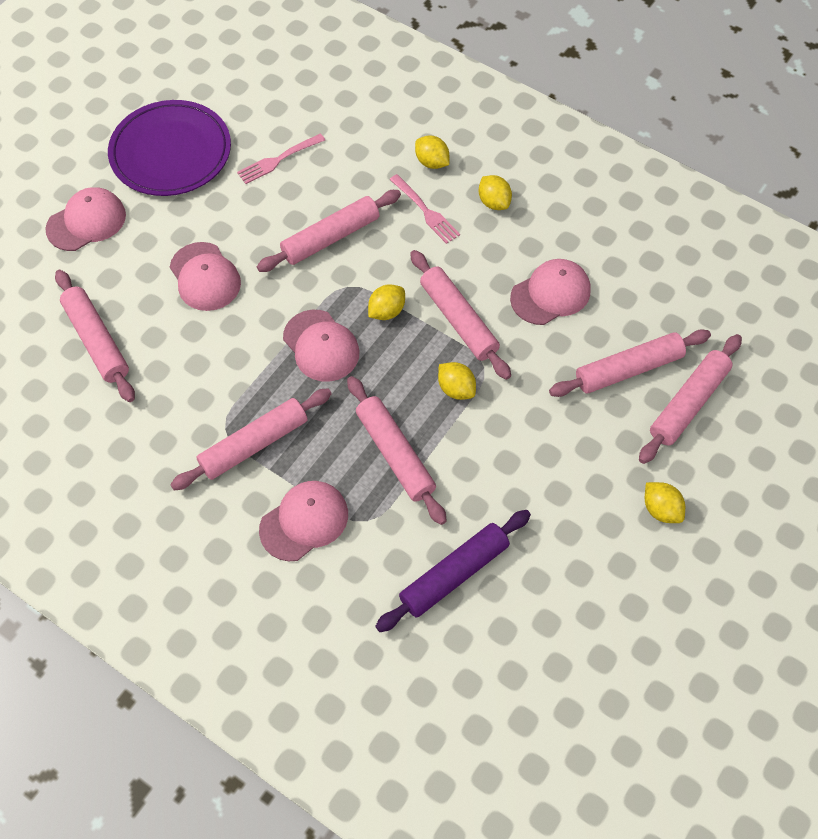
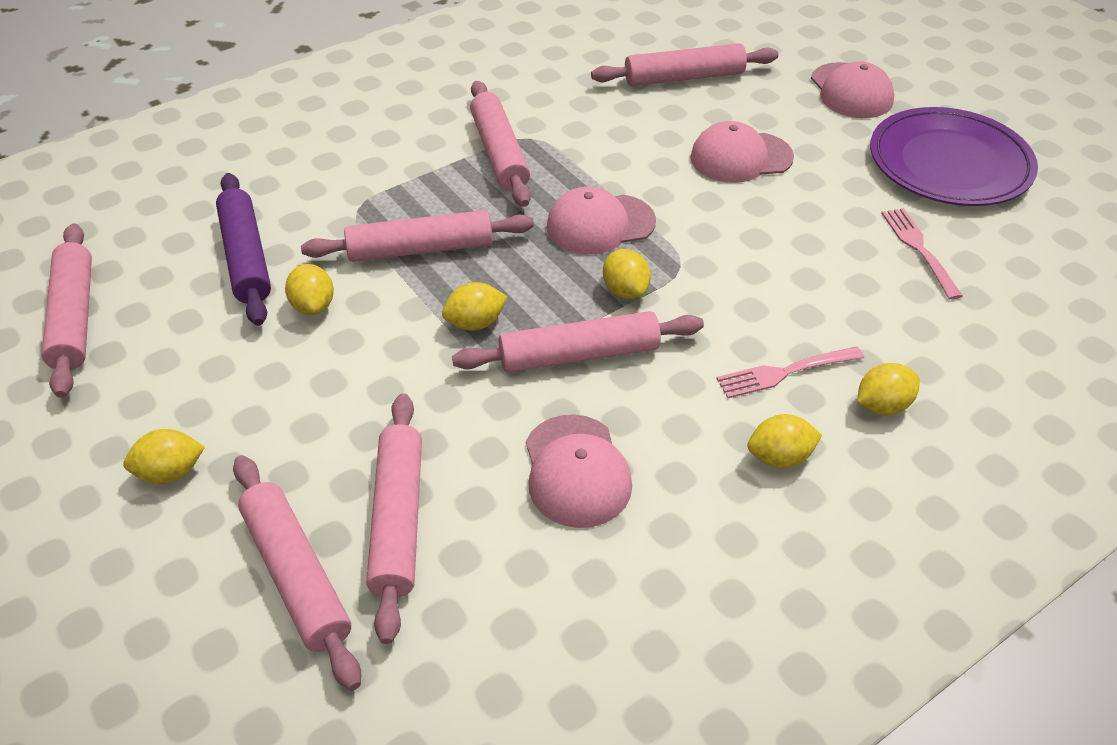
camera: 110 degrees right, 15 degrees down
(304, 521) = (388, 168): pink cap -> none
(331, 238) = (766, 268): pink rolling pin -> pink rolling pin (74, 317)
(484, 499) = (313, 306): none -> yellow lemon

